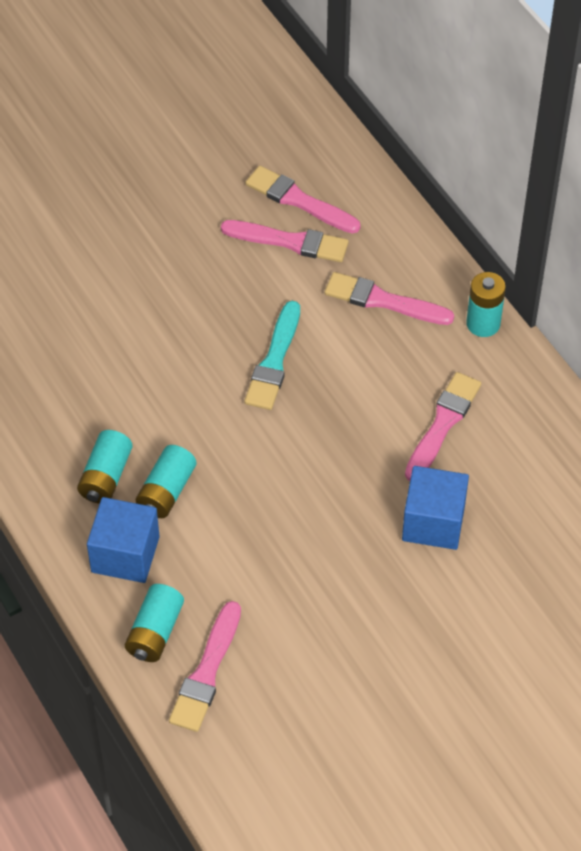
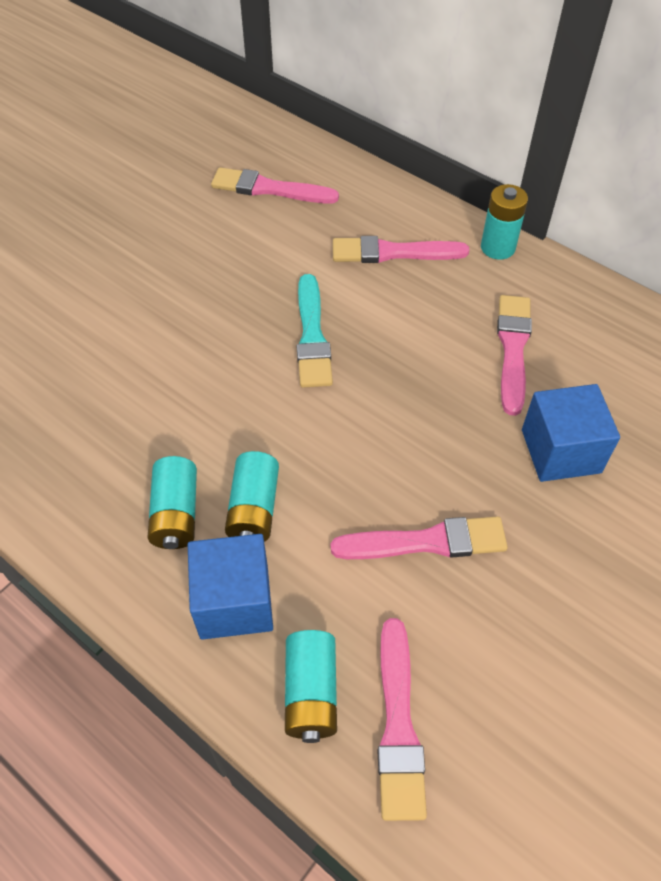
camera: 20 degrees left, 0 degrees up
(290, 242) = (277, 225): pink brush -> pink brush (427, 542)

